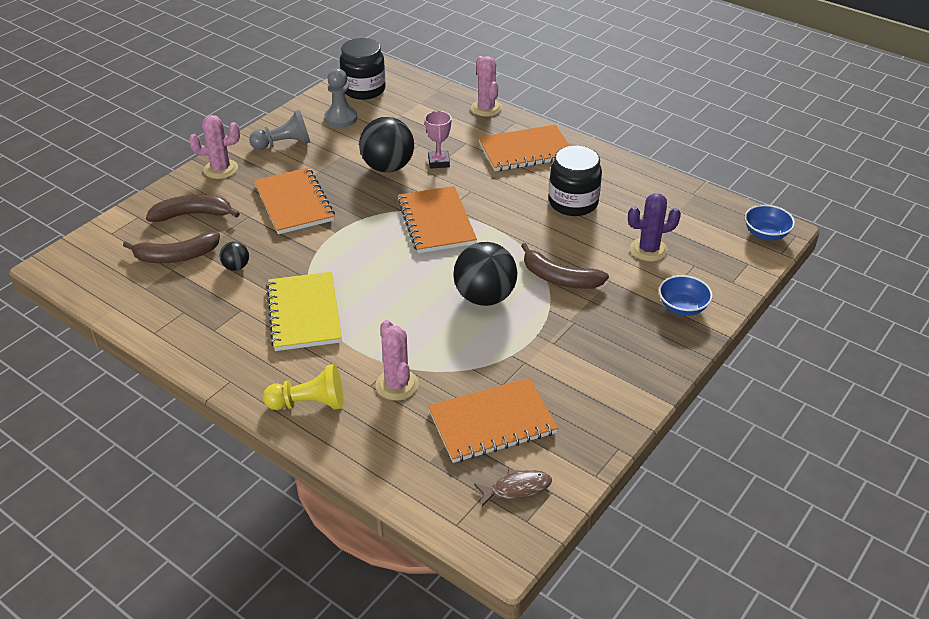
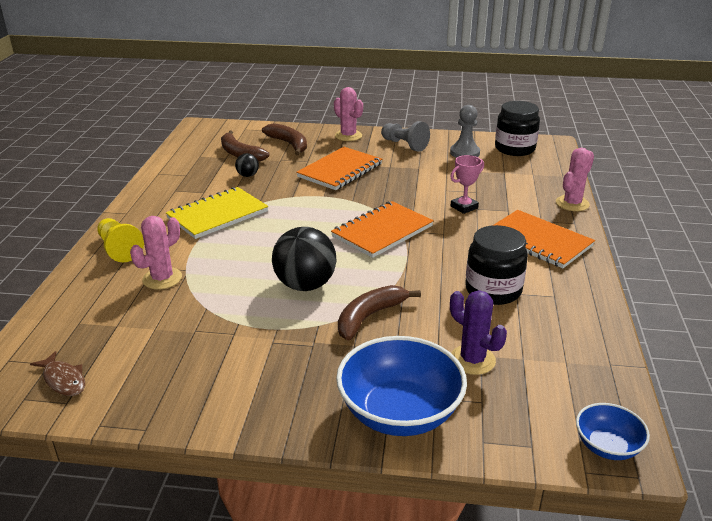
camera: 60 degrees right, 10 degrees down
(388, 167) = (428, 189): black ball -> none
(492, 422) = (142, 340): orange notebook -> none
(559, 278) = (369, 317): brown banana -> brown banana turned 45 degrees clockwise
(682, 307) = (399, 413): blue bowl -> blue bowl, size x1.91

